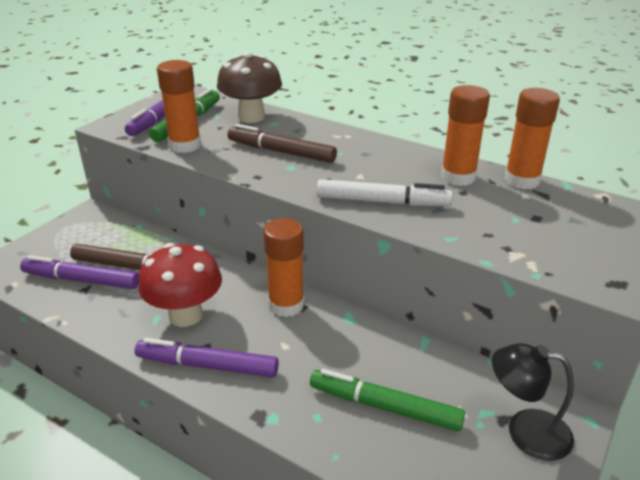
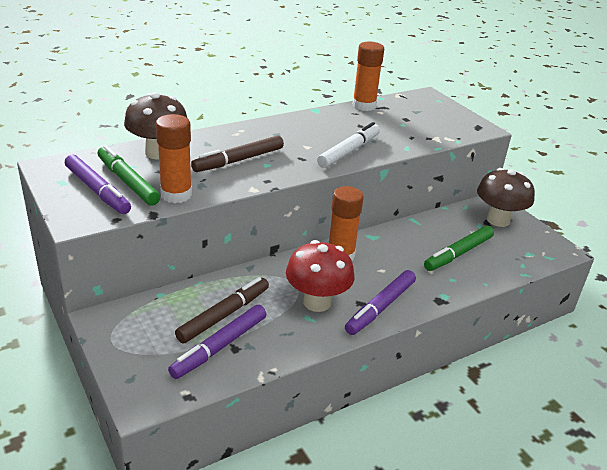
camera: 65 degrees left, 0 degrees up
(458, 177) = (342, 120): orange glue stick -> none
(525, 431) = (498, 220): black lamp -> brown mushroom

